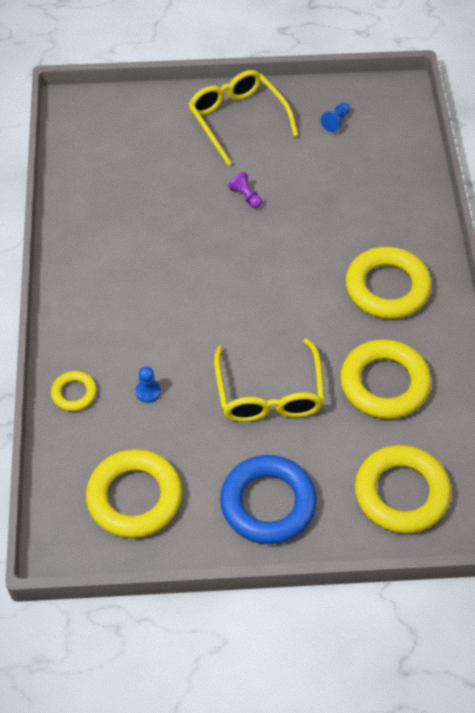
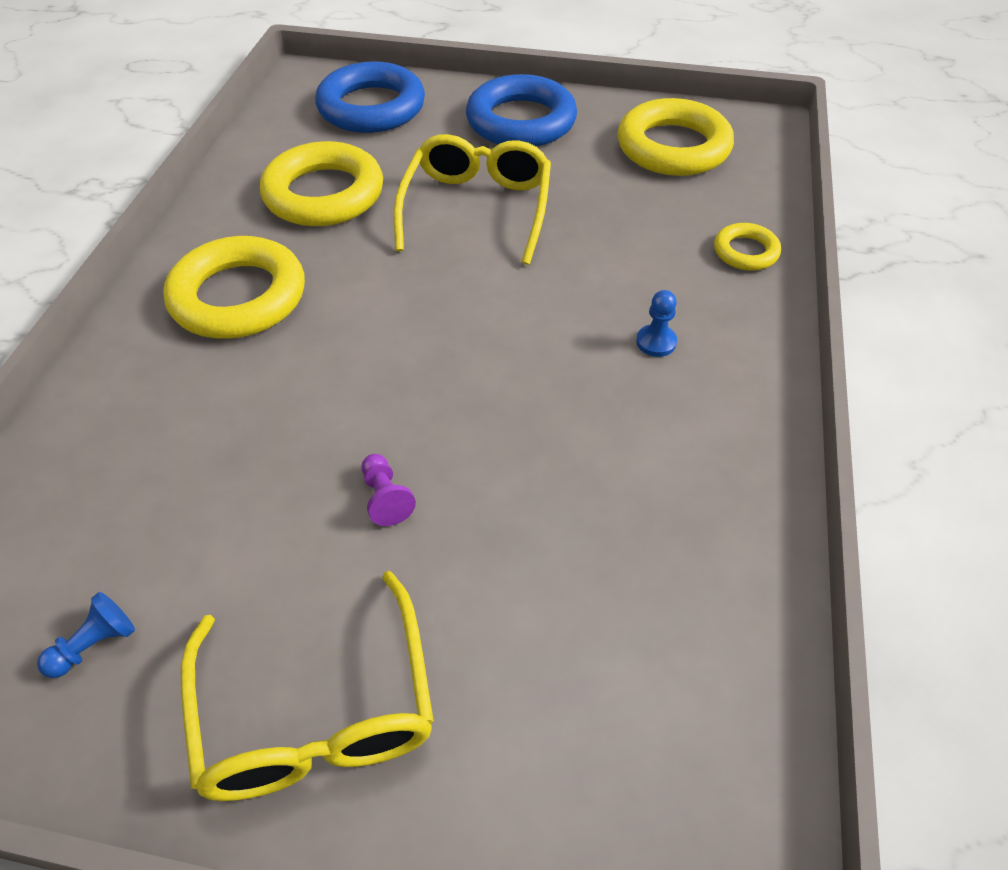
camera: 165 degrees left, 5 degrees down
(148, 392) = (640, 236): blue pawn -> blue pawn (656, 342)
(401, 493) = (371, 107): yellow ring -> blue ring

